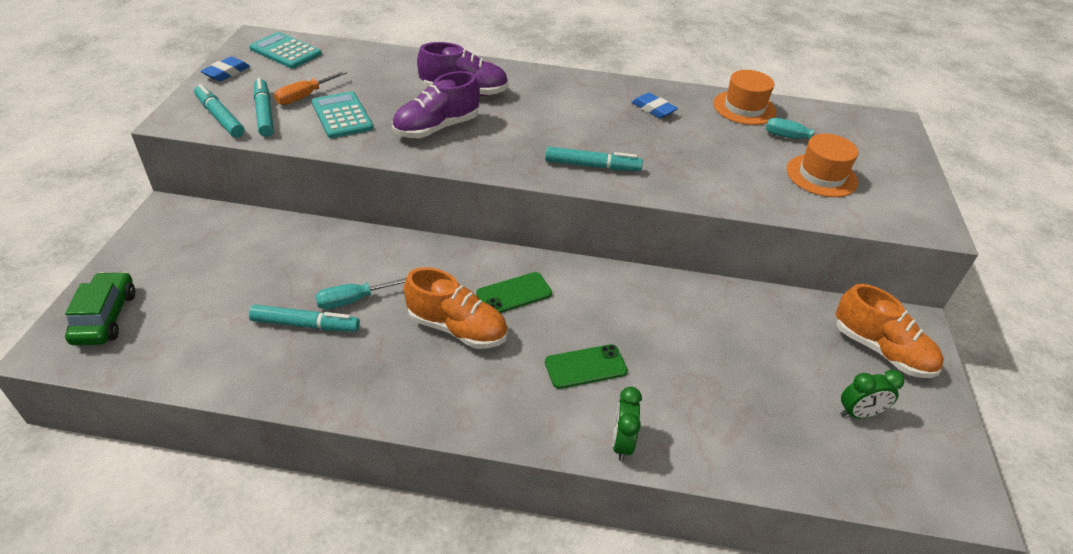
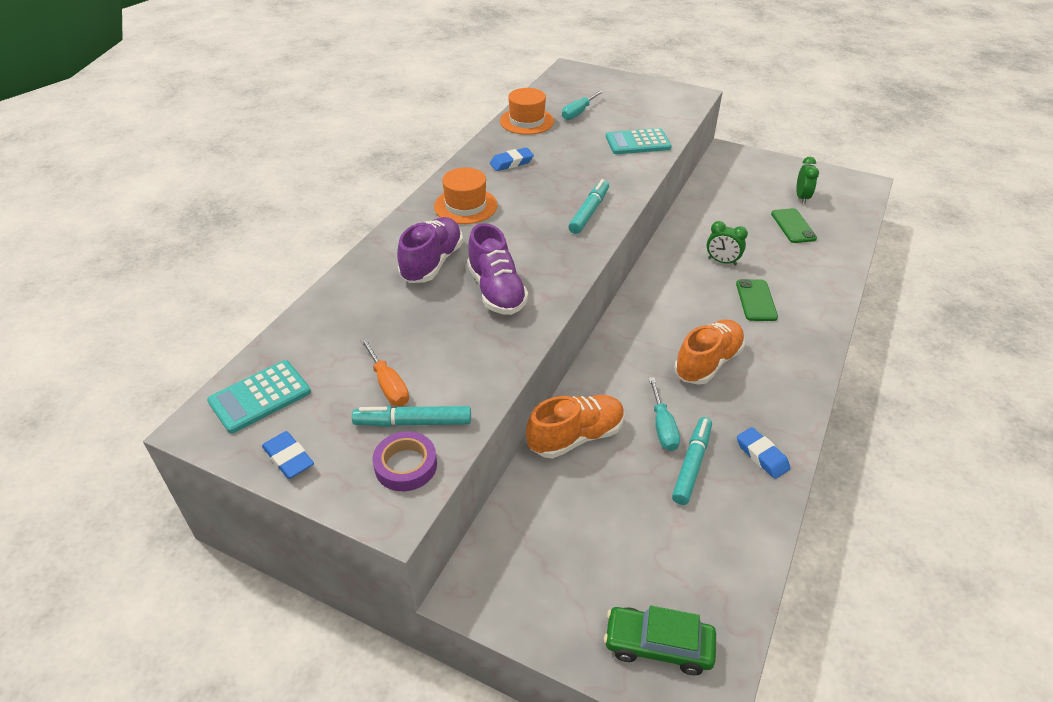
camera: 70 degrees left, 0 degrees up
(220, 117) = (406, 465): turquoise marker -> purple tape
(324, 379) = (762, 456): none -> blue eraser
(342, 116) = (445, 357): turquoise calculator -> turquoise calculator (637, 142)
(514, 294) = (670, 322): green phone -> green phone (793, 226)
(621, 443) = (827, 299): green clock -> green clock (722, 261)
(821, 176) = (629, 116): orange hat -> orange hat (465, 206)
(881, 350) = (749, 172): orange shoe -> orange shoe (576, 437)

